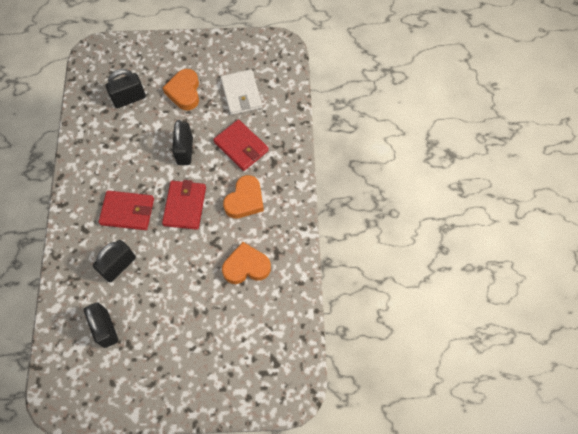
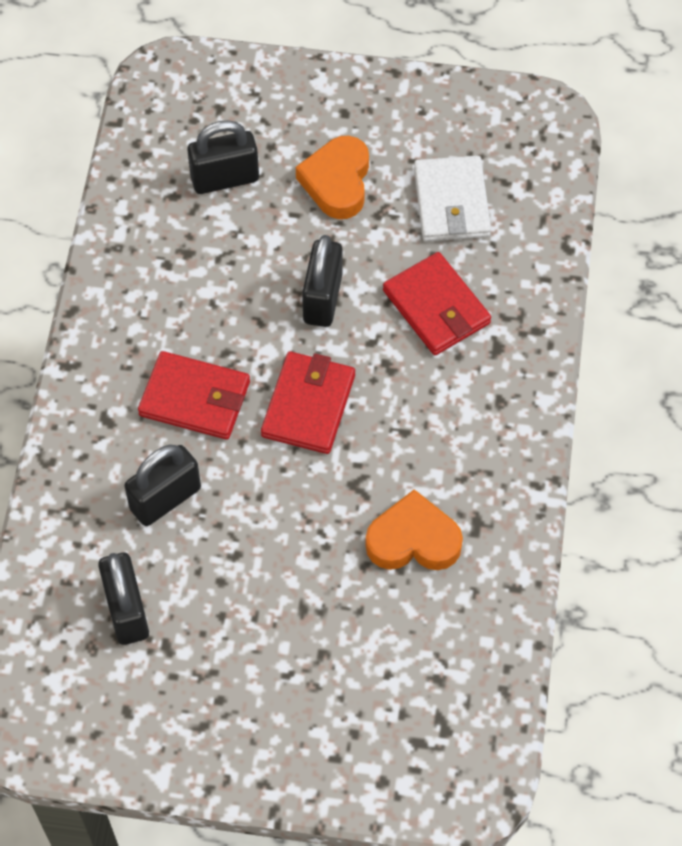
camera: 10 degrees right, 5 degrees down
(245, 200) = (429, 413): orange heart -> none

